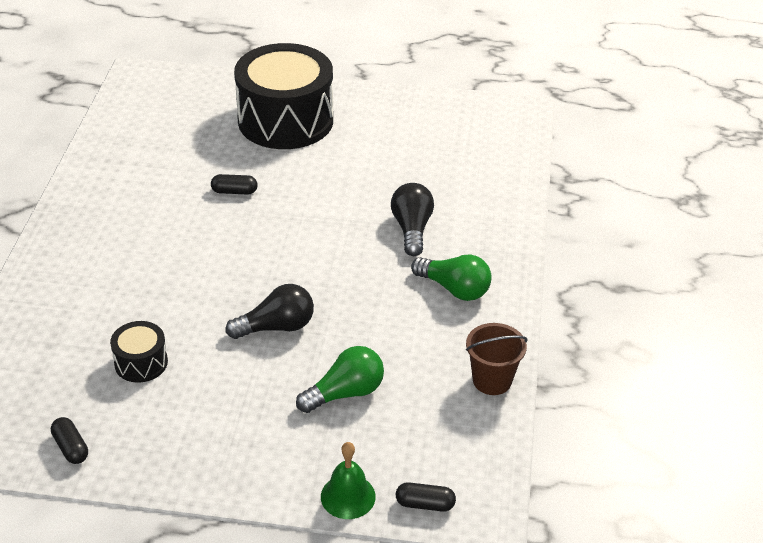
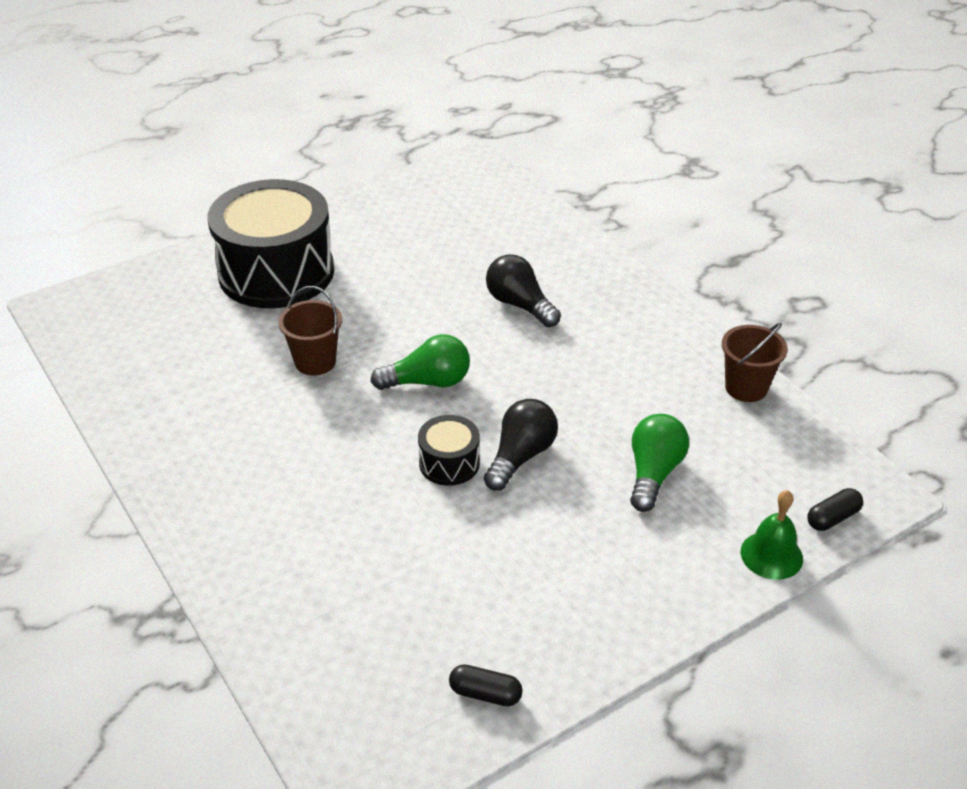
camera: 40 degrees left, 0 degrees up
(141, 363) = (442, 569): black drum -> black drum (449, 463)
(234, 191) = (315, 362): black capsule -> brown bucket
(454, 289) = (620, 333): green light bulb -> green light bulb (428, 382)

